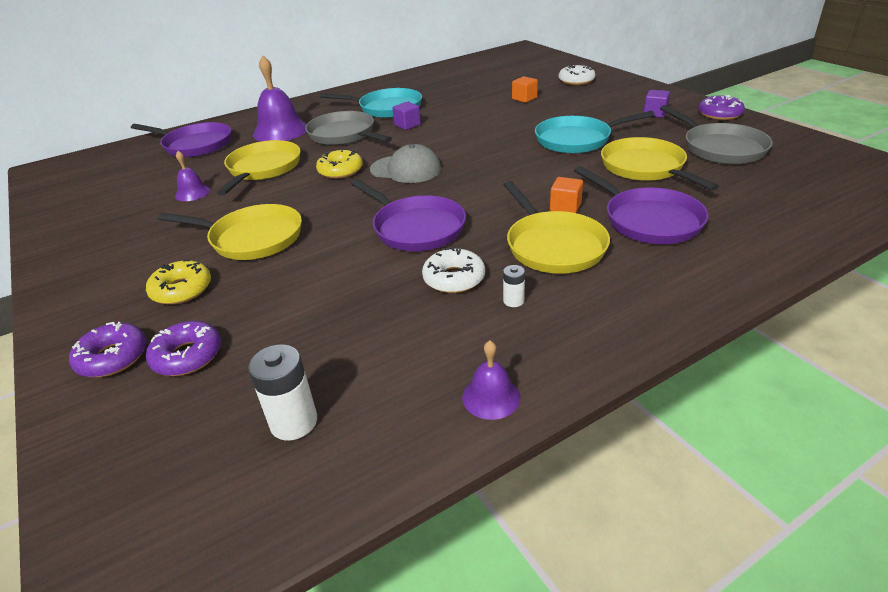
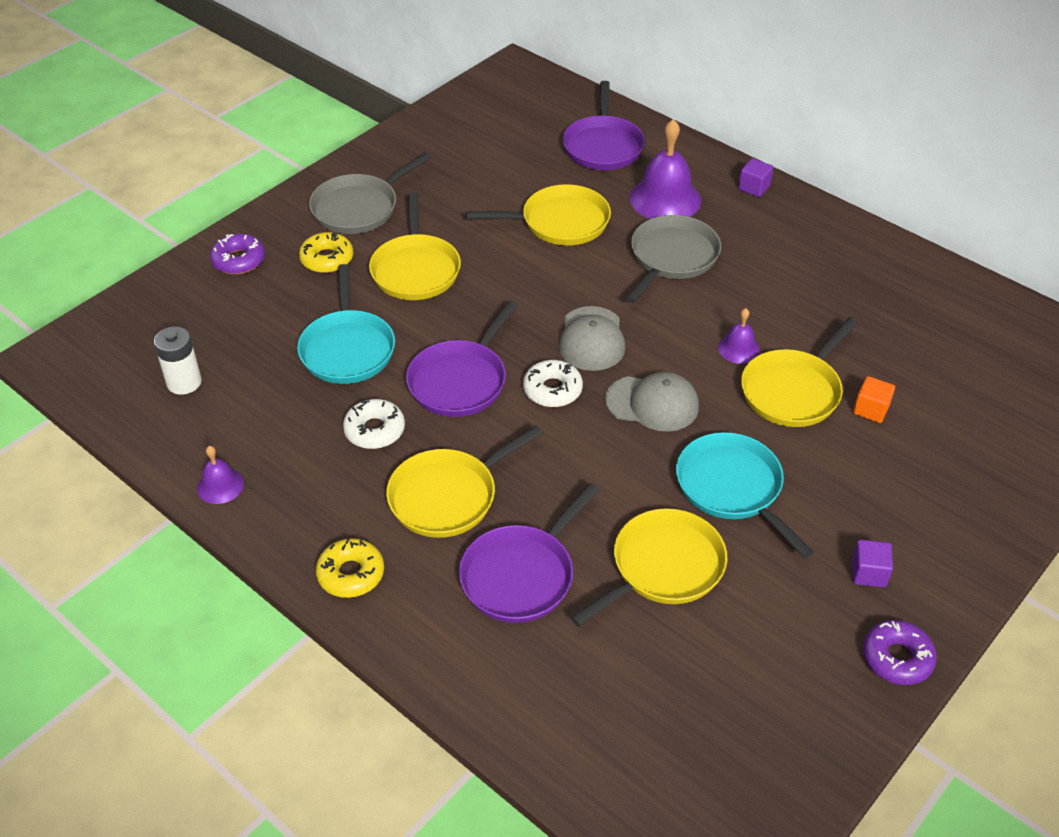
camera: 70 degrees right, 10 degrees up
(187, 356) = (245, 299): purple donut -> none
(193, 193) = (492, 193): purple bell -> purple bell (739, 348)
(340, 171) = (573, 285): yellow donut -> yellow donut (351, 574)
(386, 108) = (774, 271): turquoise pan -> turquoise pan (347, 349)
(407, 125) = (723, 307): purple cube -> purple cube (754, 188)
(486, 155) = (652, 403): none -> grey cap
(498, 115) = (793, 391): none -> yellow pan
(513, 301) = (346, 479): white battery -> none
(565, 207) = (535, 497): orange cube -> none
(576, 81) = (981, 463): white donut -> white donut (552, 390)
(720, 148) = (756, 653): grey pan -> grey pan (359, 208)

